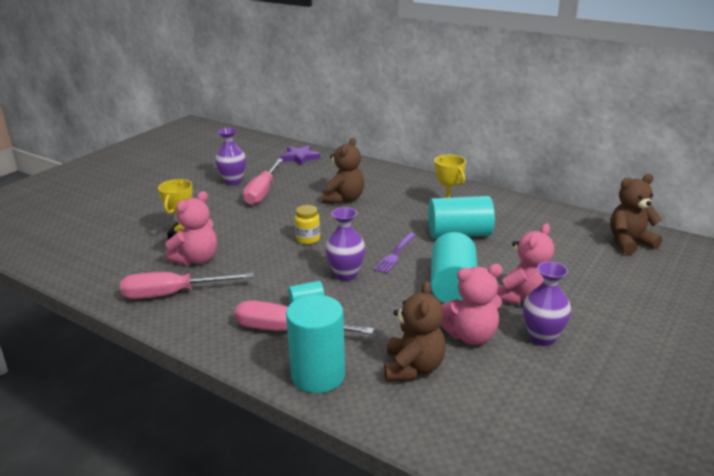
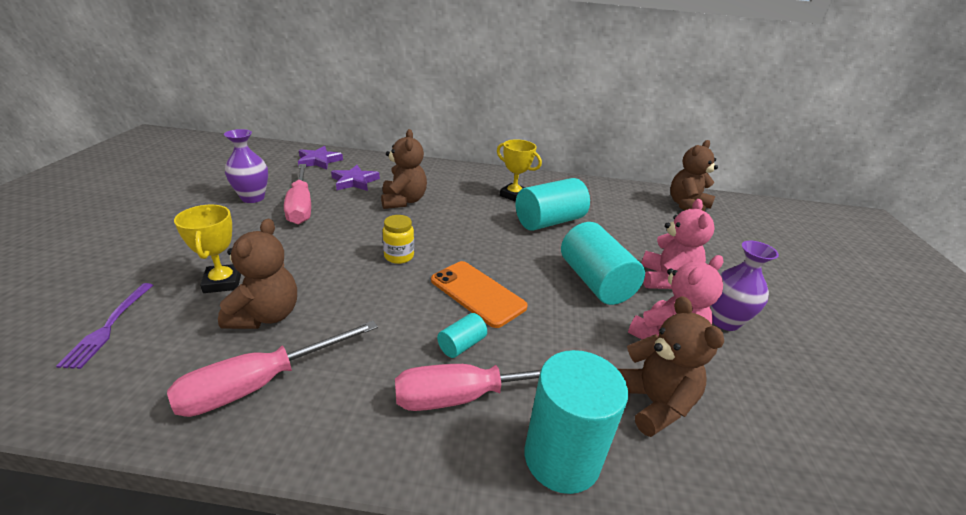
camera: 30 degrees left, 5 degrees up
(196, 259) = (266, 315): pink teddy bear -> brown teddy bear
(316, 178) = (354, 181): none -> purple star
(346, 275) = (477, 293): purple vase -> orange phone
(395, 254) = (509, 256): purple fork -> purple fork (108, 327)

